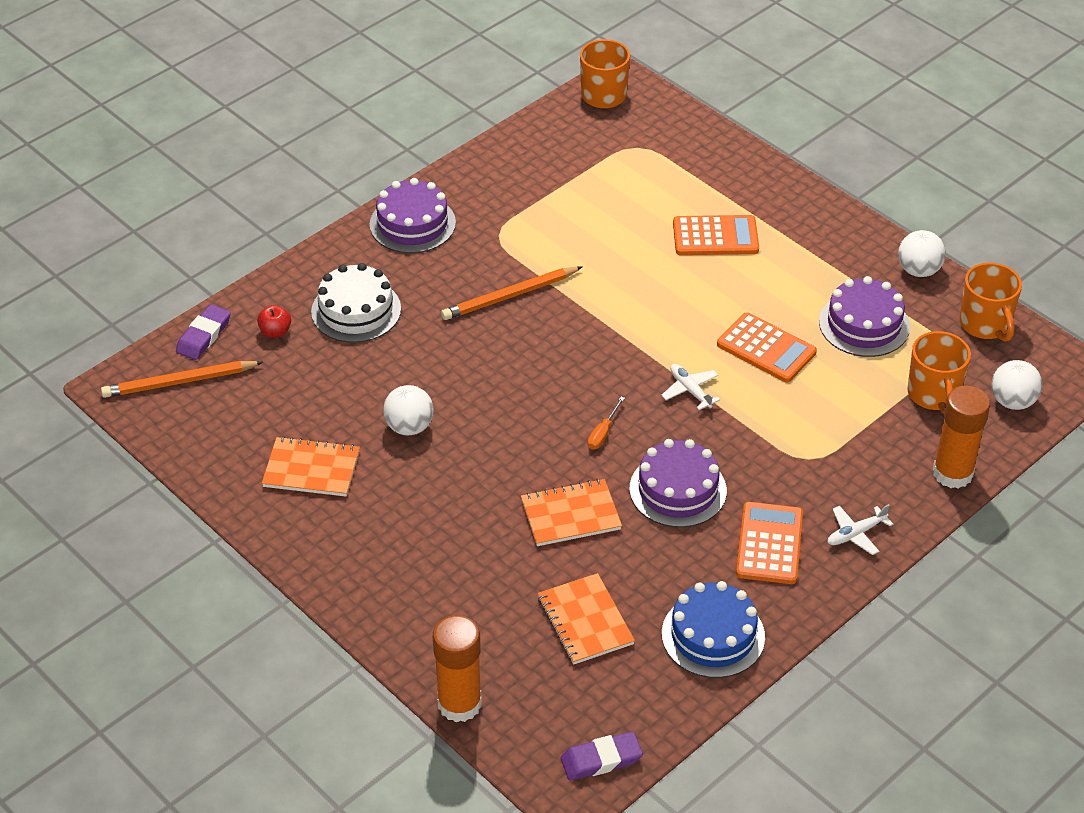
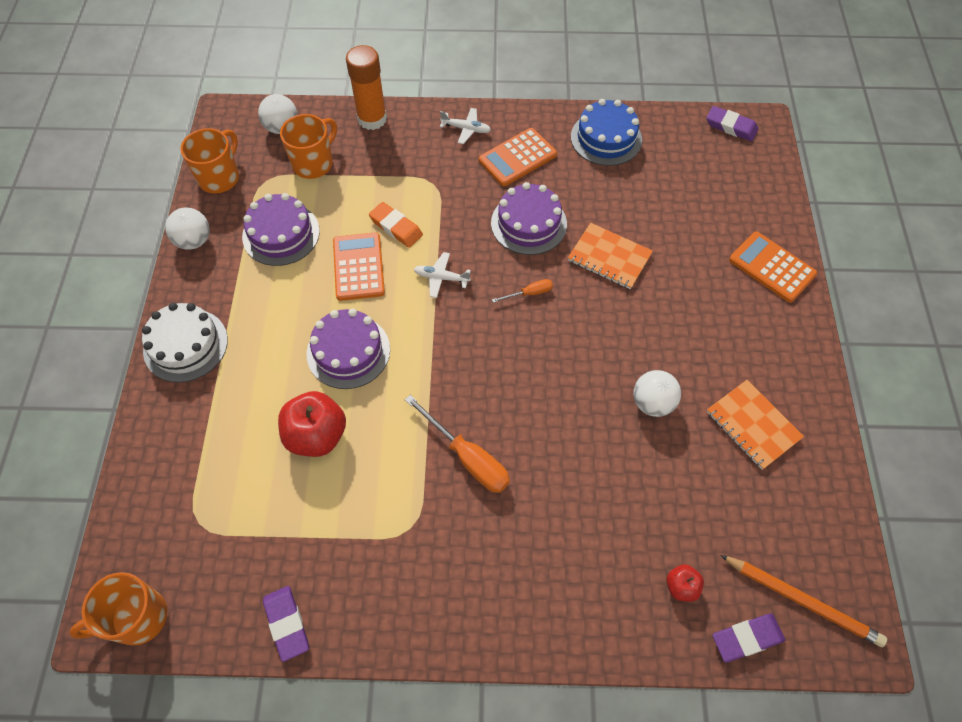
camera: 135 degrees left, 15 degrees up
(356, 310) = (596, 550): white cake -> white cake (185, 345)
(412, 224) = (462, 610): purple cake -> purple cake (348, 351)
(459, 703) = (783, 203): orange glue stick -> none
(510, 296) = (467, 457): orange pencil -> orange screwdriver
(513, 148) = (287, 623): none -> purple eraser
(585, 621) = (667, 194): orange notebook -> none
(631, 234) = (317, 435): none -> red apple
(690, 390) = (441, 278): white plane -> white plane turned 90 degrees clockwise
(715, 236) = (267, 379): orange calculator -> orange calculator (772, 267)
(783, 399) = (396, 227): none -> orange eraser

